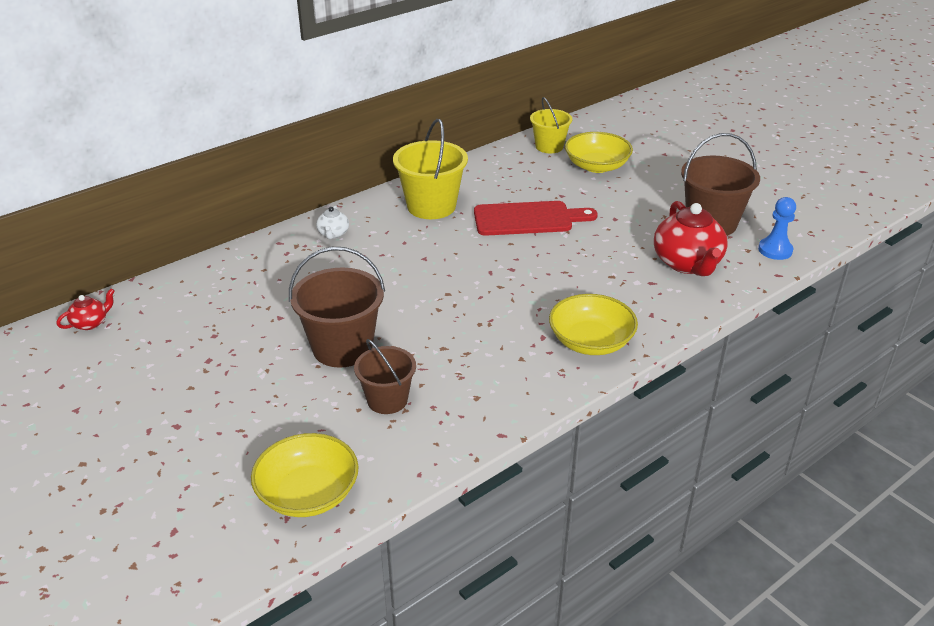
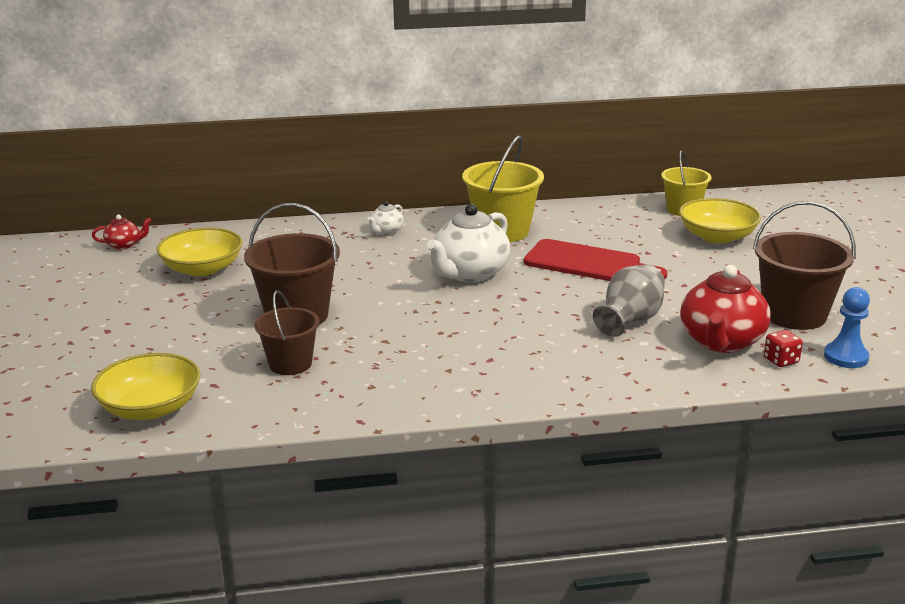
camera: 30 degrees right, 10 degrees down
(446, 257) = (469, 273): none -> white teapot
(591, 341) = (534, 376): yellow bowl -> yellow bowl (202, 269)
(609, 265) = (629, 321): none -> grey vase
(739, 267) = (781, 361): none -> red dice

